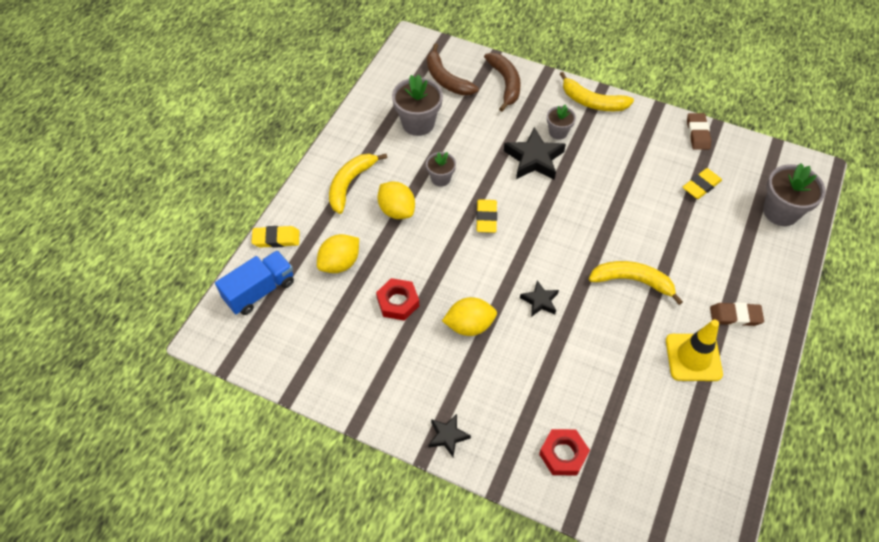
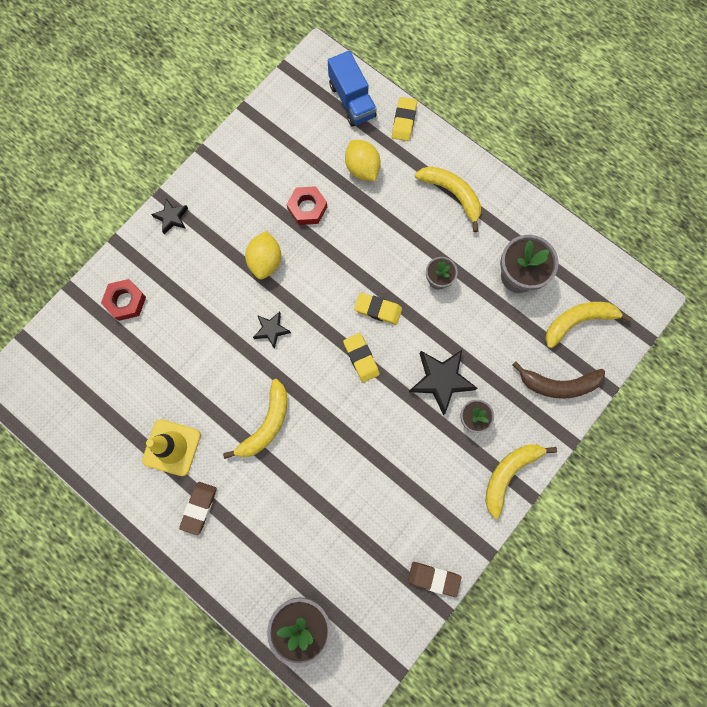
camera: 105 degrees right, 20 degrees up
(397, 210) = (409, 229): yellow lemon -> none
(446, 79) = (578, 321): brown banana -> yellow banana
(701, 186) = (360, 547): yellow eraser -> yellow eraser (361, 358)

